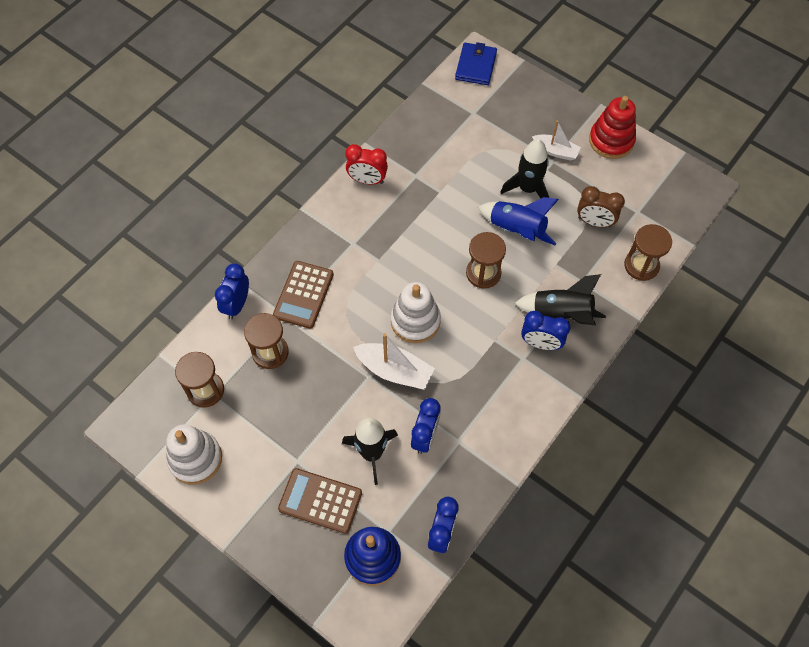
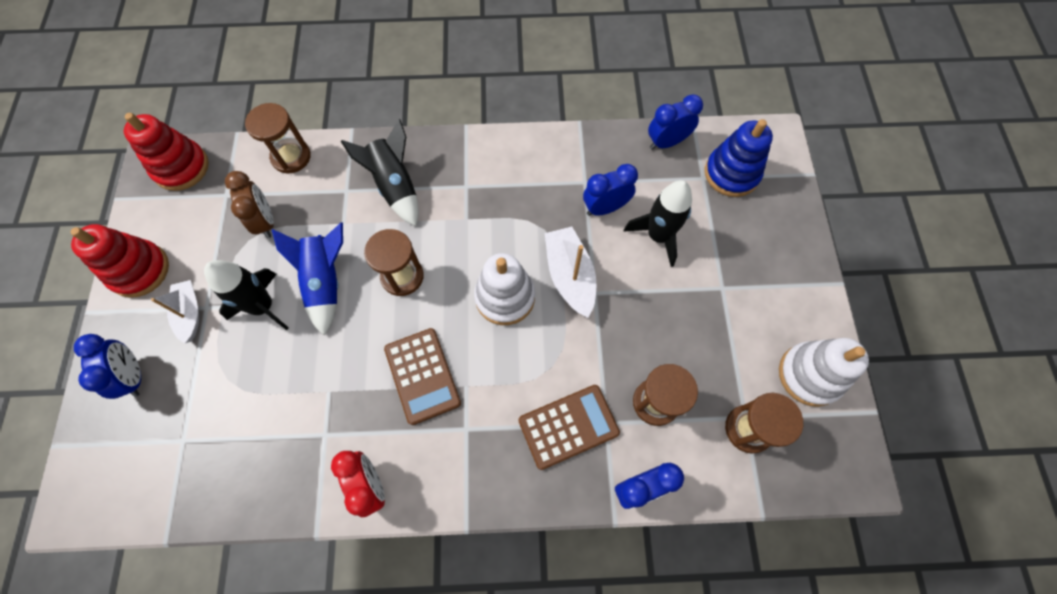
camera: 130 degrees left, 5 degrees up
(320, 500) = (733, 243): brown calculator -> brown calculator (422, 376)
(476, 66) = (95, 496): blue wallet -> none
(541, 343) = (439, 182): blue clock -> blue clock (134, 376)
(683, 198) = (181, 167): none -> red stacking toy

